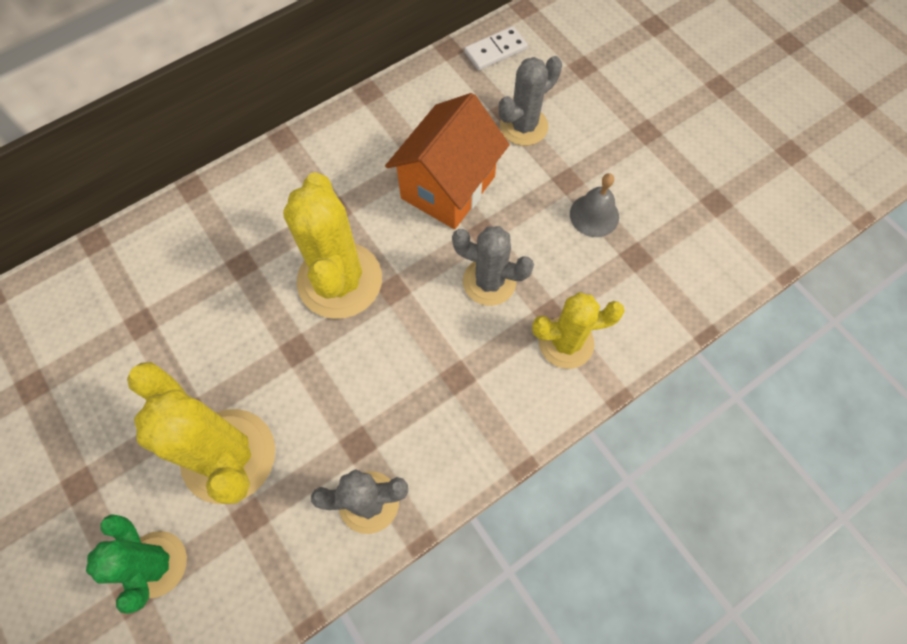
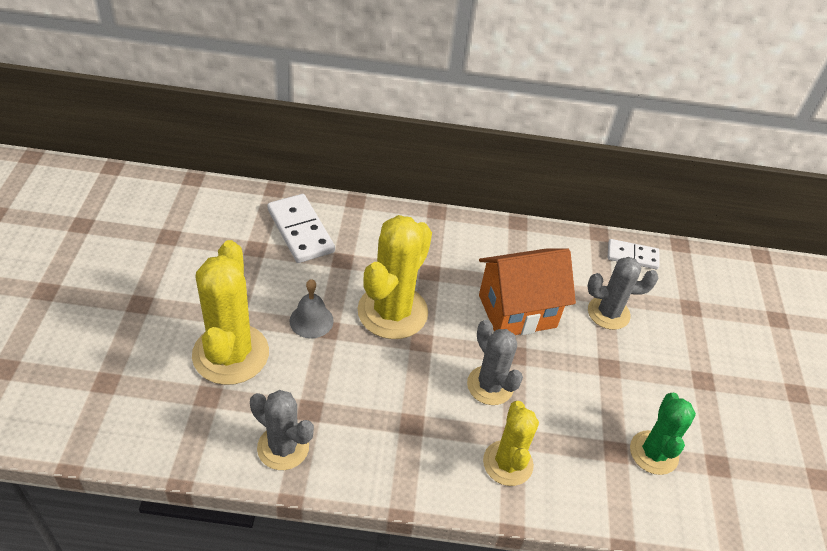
camera: 35 degrees right, 20 degrees down
(156, 564) = (135, 376): green cactus -> green cactus (653, 453)
(168, 266) = (300, 231): none -> white domino
(566, 342) = (508, 463): yellow cactus -> yellow cactus turned 60 degrees clockwise
(594, 215) = (608, 402): grey bell -> grey bell (311, 320)

